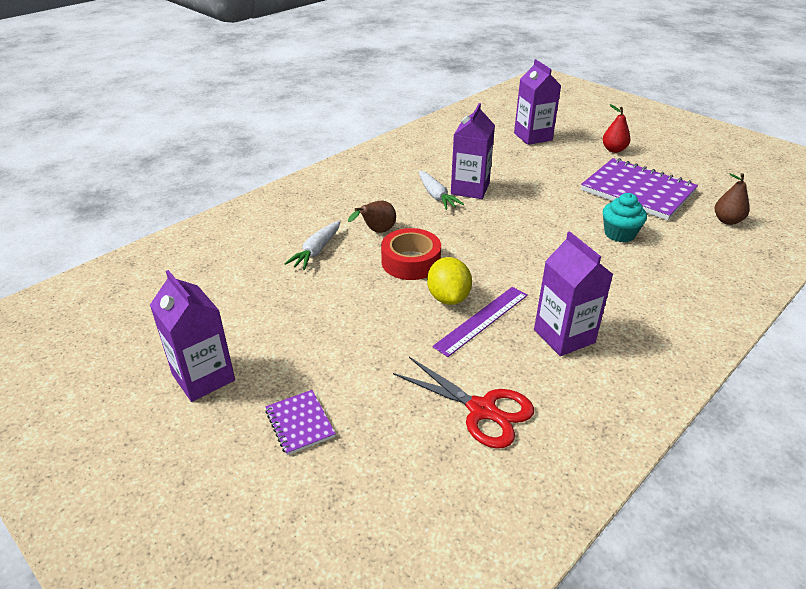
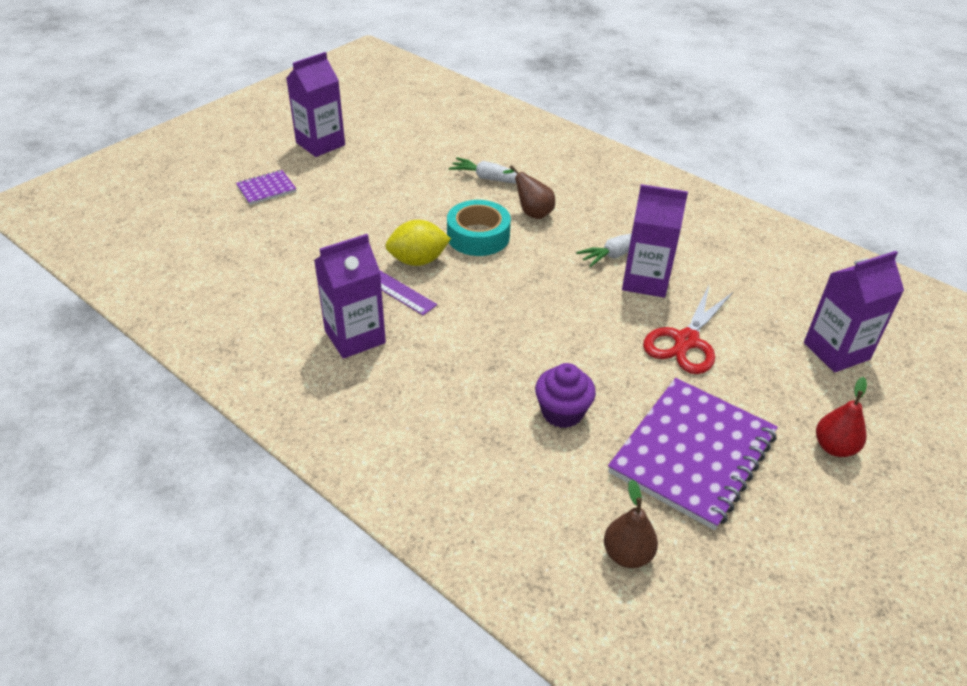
camera: 85 degrees right, 5 degrees up
(411, 262) = (478, 236): red tape -> turquoise tape
(482, 410) = (263, 277): red scissors -> red scissors (686, 341)
(619, 234) = (562, 412): turquoise cupcake -> purple cupcake

